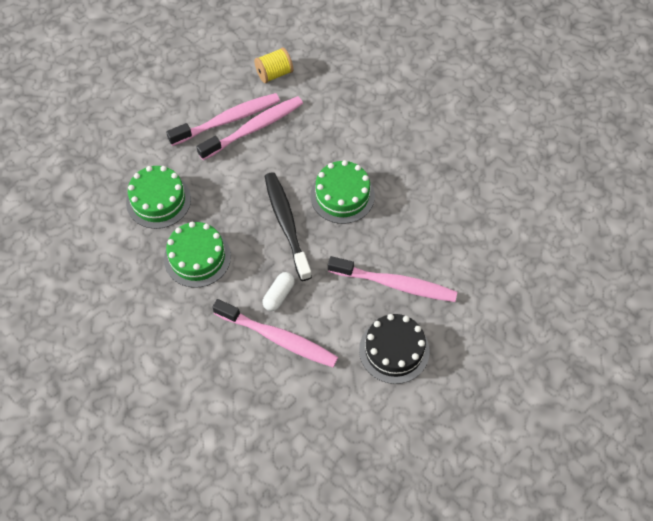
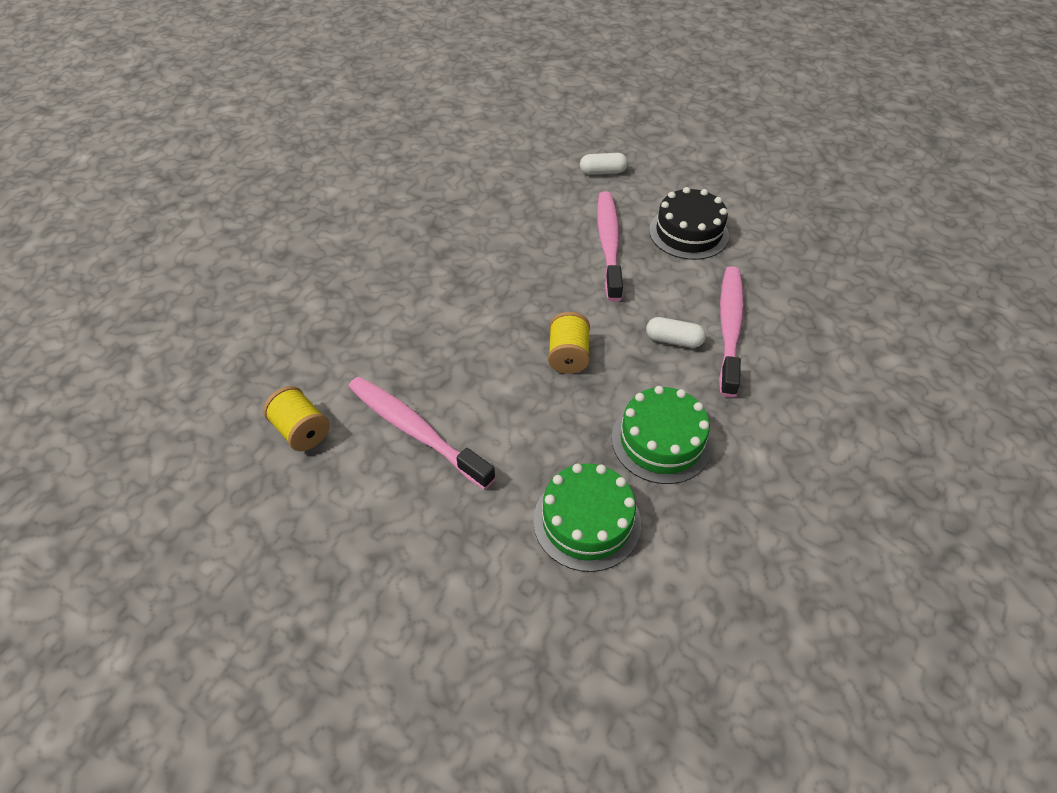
camera: 105 degrees left, 10 degrees down
(228, 120) = (406, 469): pink toothbrush -> none
(286, 224) = (568, 355): black toothbrush -> yellow spool
(342, 195) = (504, 310): green cake -> none
(494, 309) = (602, 172): none -> white capsule

